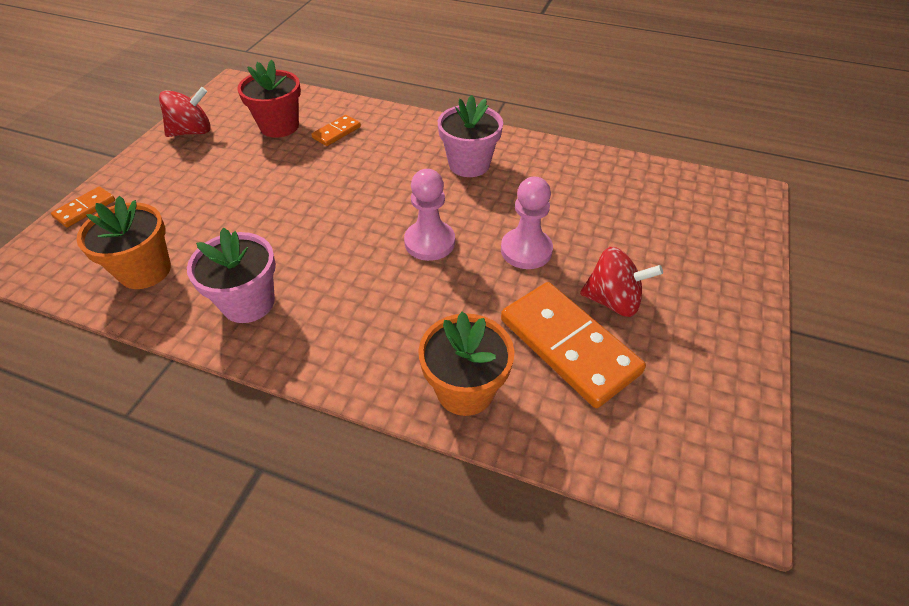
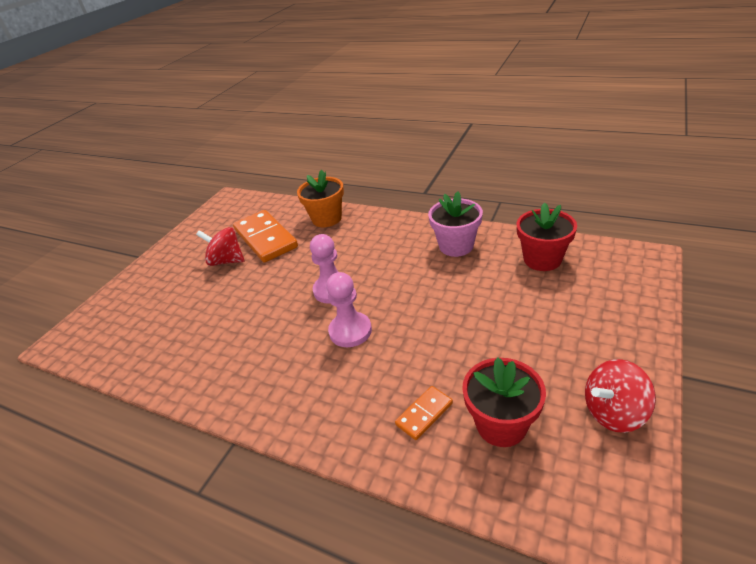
camera: 170 degrees left, 10 degrees down
(85, 209) = (644, 304): orange domino -> none
(145, 271) = (542, 259): orange flower pot -> red flower pot
(469, 164) = (281, 368): pink flower pot -> none
(526, 250) = (264, 288): pink pawn -> pink pawn (350, 331)

